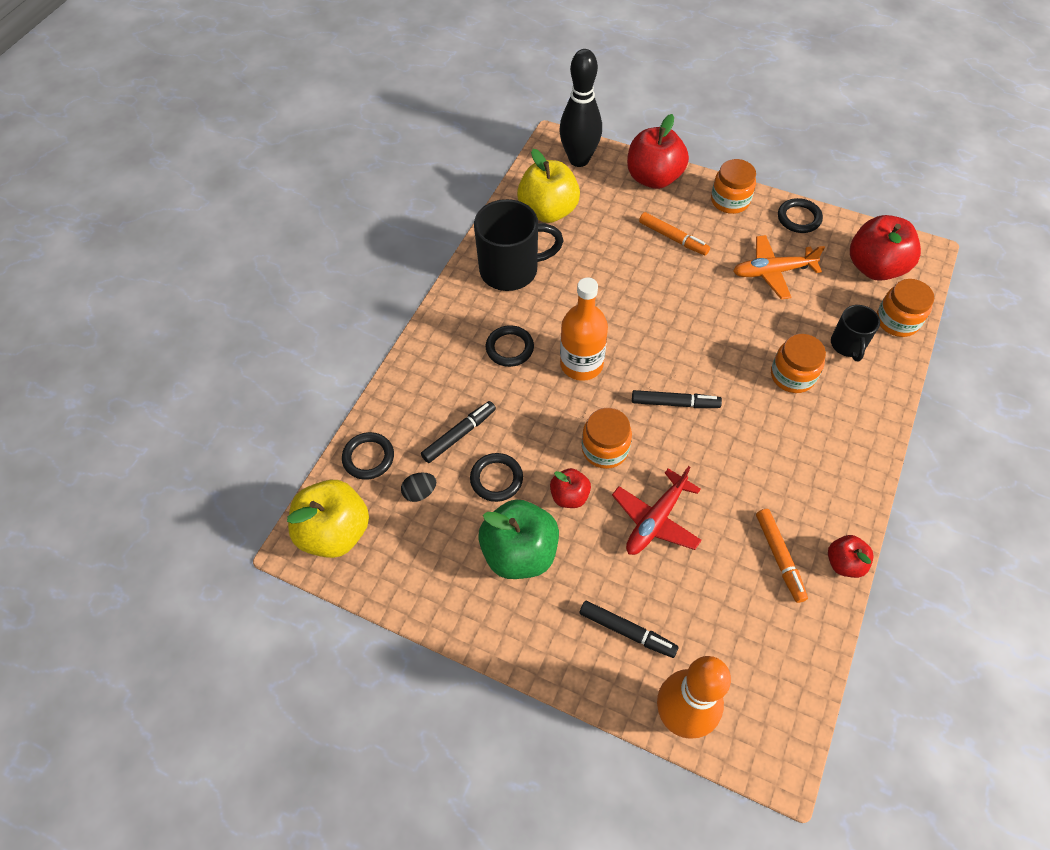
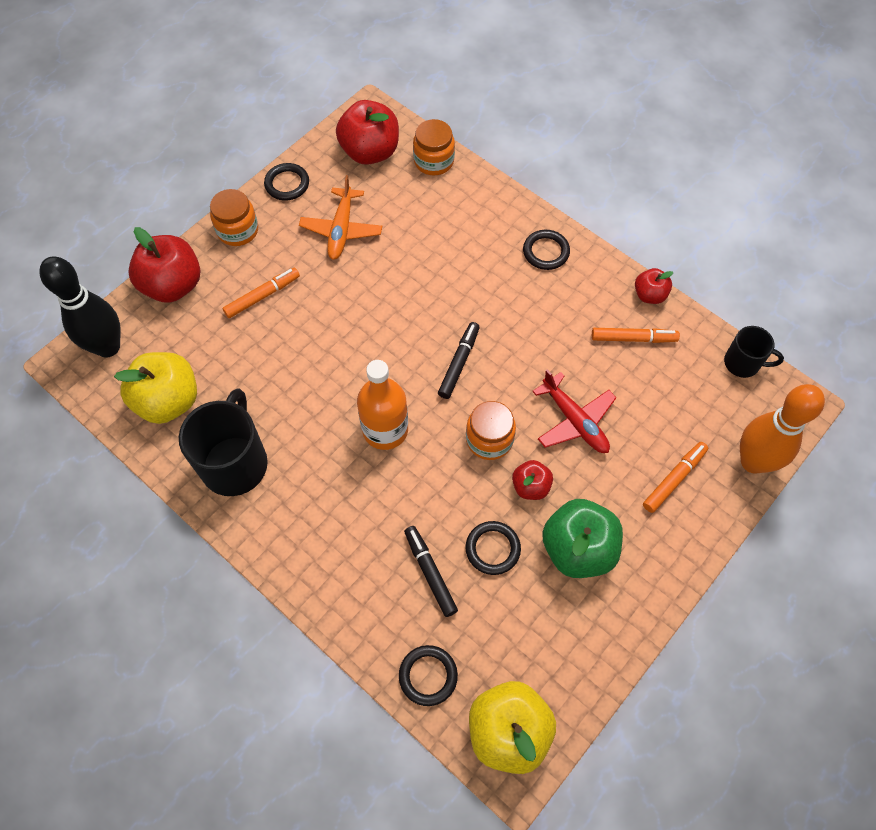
camera: 75 degrees left, 5 degrees up
(420, 492) = (486, 629): black egg -> none
(509, 348) = (339, 493): black ring -> black ring (546, 252)
(627, 631) = (674, 479): black marker -> orange marker
(792, 375) = (462, 260): orange jar -> none
(847, 345) = (445, 206): black mug -> black mug (743, 363)

